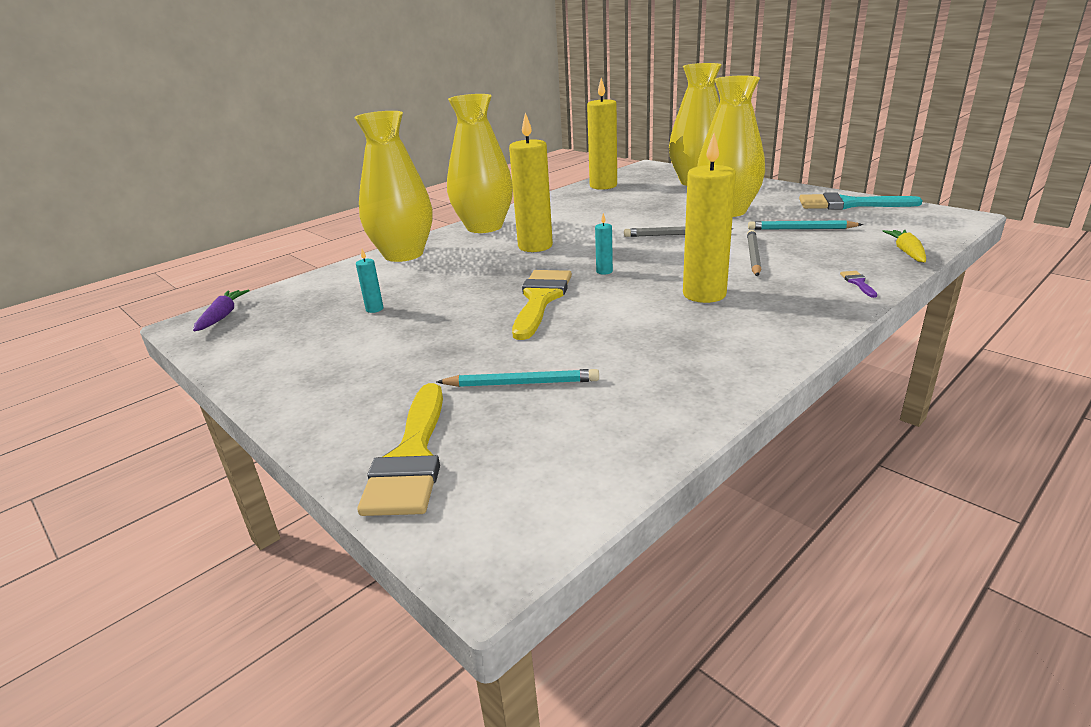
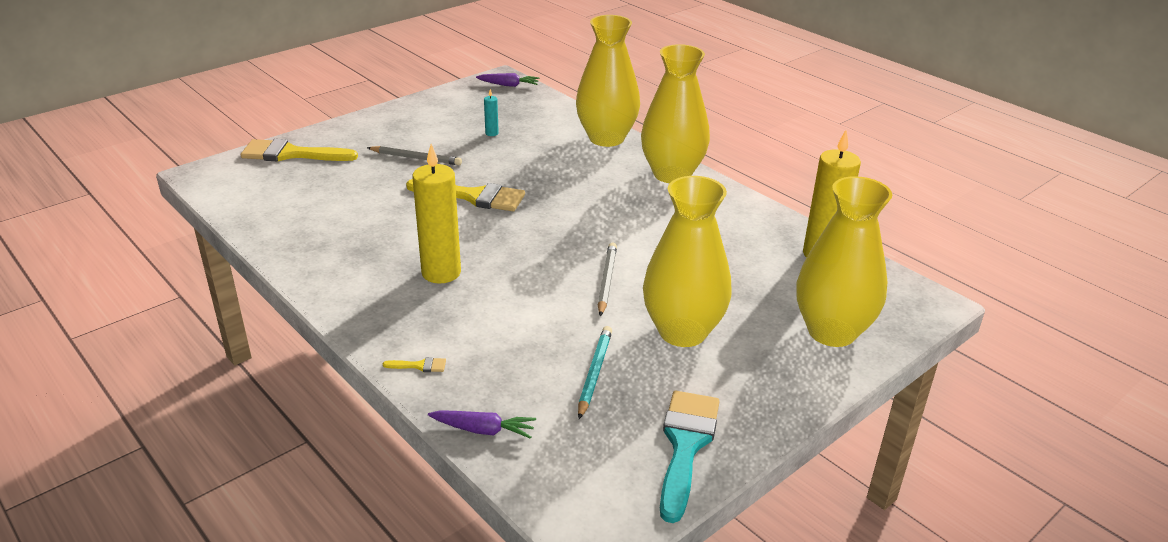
camera: 90 degrees right, 5 degrees up
(522, 383) = (345, 185): turquoise pencil -> none
(535, 246) = (602, 199): yellow candle -> none
(604, 271) = (519, 229): turquoise candle -> none
(753, 256) = (521, 319): grey pencil -> grey pencil (416, 158)
(858, 283) = (419, 366): purple brush -> yellow brush
(906, 252) = (483, 430): yellow carrot -> purple carrot

